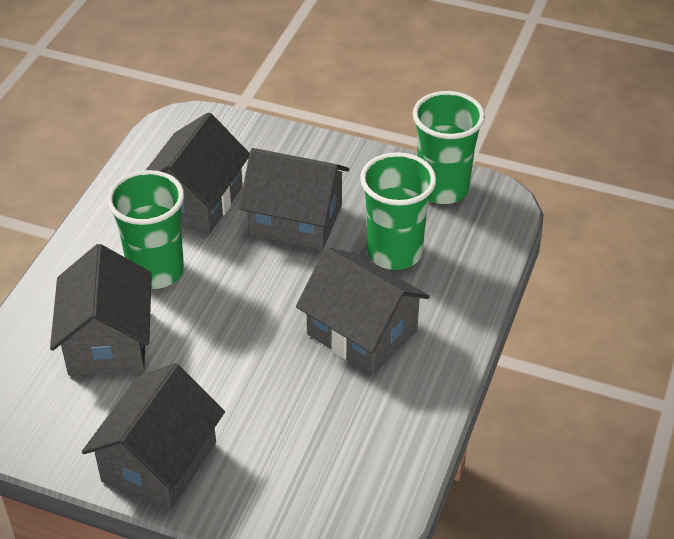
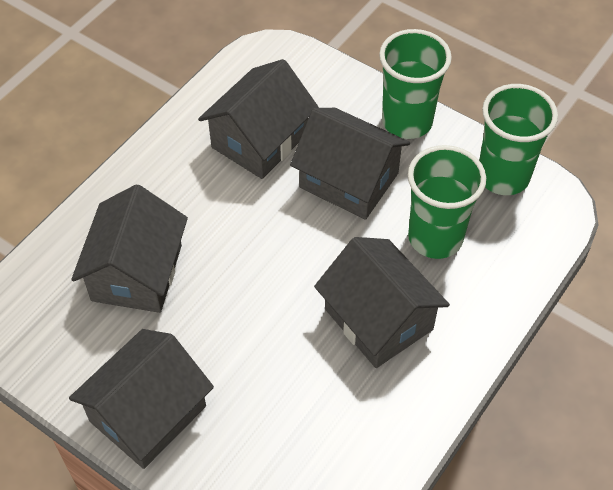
camera: 15 degrees right, 10 degrees up
(156, 271) = (201, 208): green cup -> green cup (407, 121)

